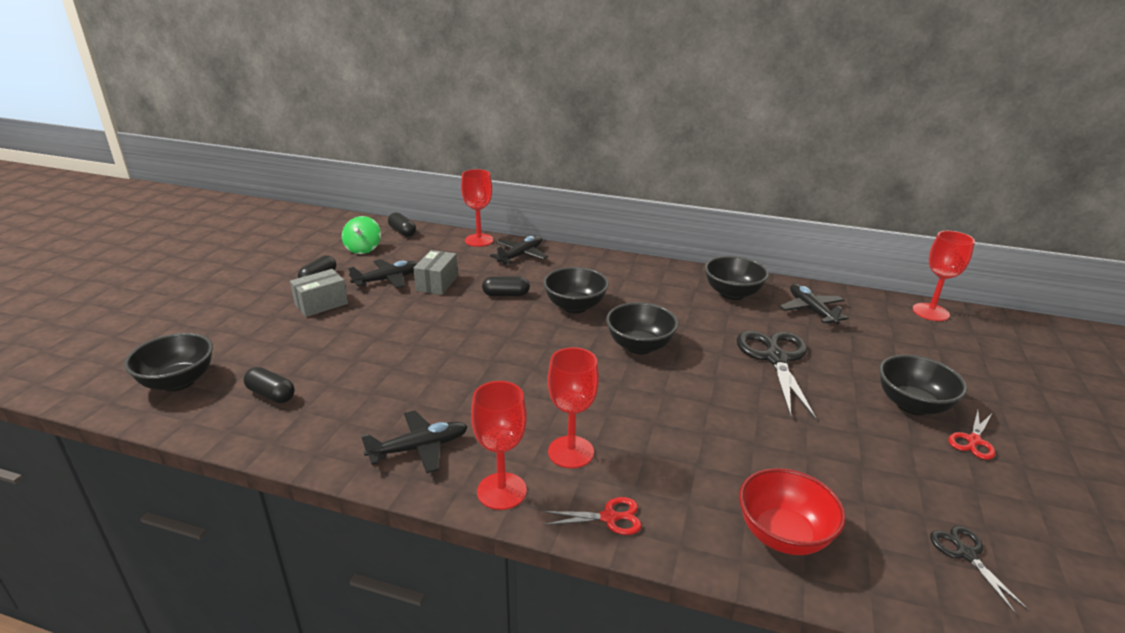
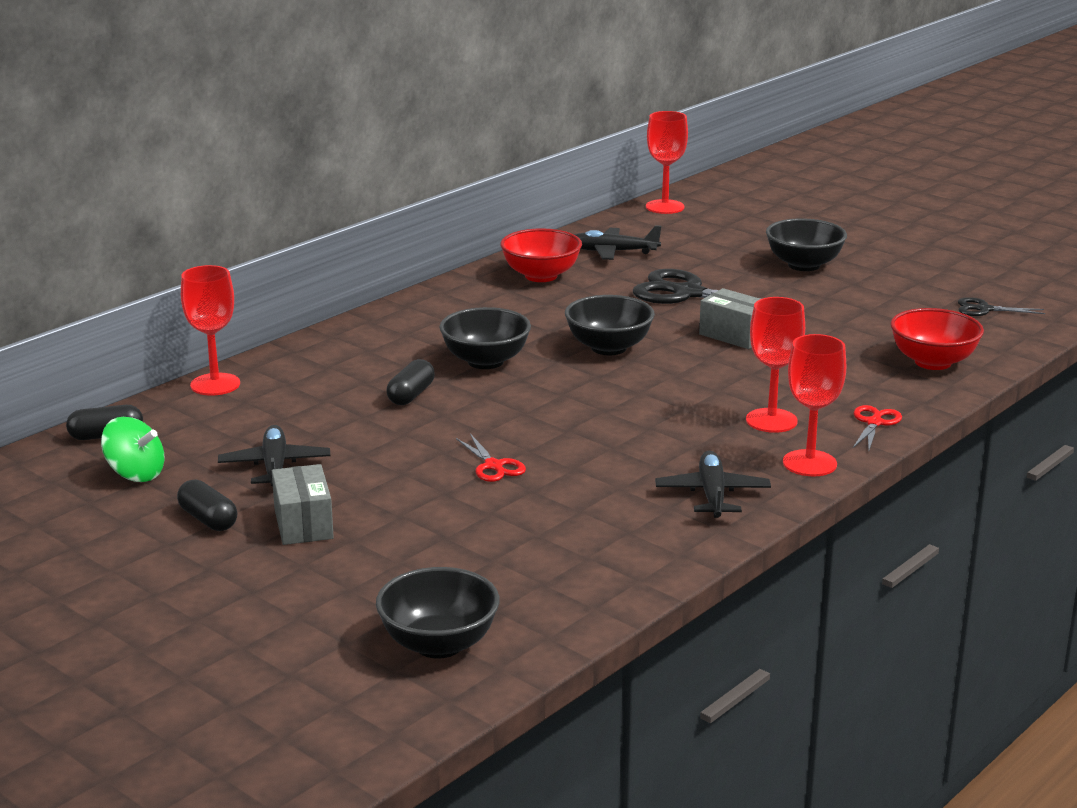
camera: 65 degrees left, 5 degrees down
(271, 394) = (531, 575): black capsule -> none
(437, 283) = (327, 434): grey box -> grey box (734, 335)
(521, 255) = (303, 366): black plane -> none
(732, 294) = (541, 276): black bowl -> red bowl
(973, 441) = (865, 262): red scissors -> red scissors (493, 466)

